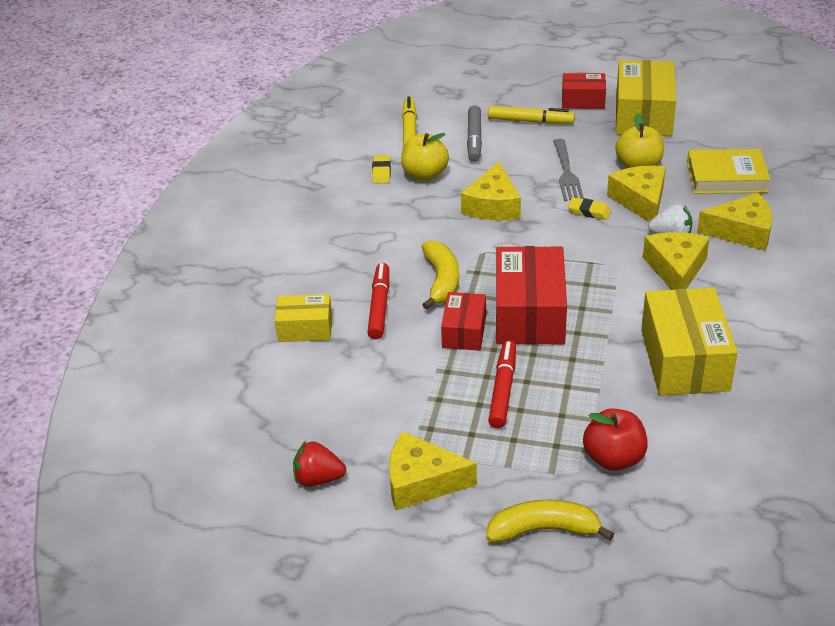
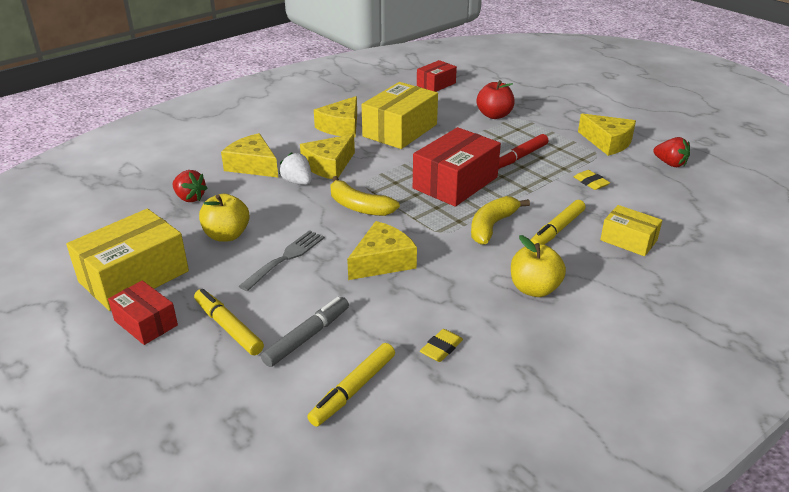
camera: 145 degrees left, 5 degrees down
(379, 306) = (556, 230): red marker -> yellow marker
(425, 174) = (402, 322): yellow apple -> yellow apple (534, 289)
(464, 331) = (510, 191): red box -> red box (436, 84)
(543, 530) = (559, 109): yellow banana -> yellow banana (359, 207)
(589, 211) = (320, 221): yellow eraser -> yellow eraser (591, 183)
(640, 200) = (273, 211): yellow cheese -> yellow cheese (341, 126)
(726, 177) = (190, 198): yellow book -> red strawberry

